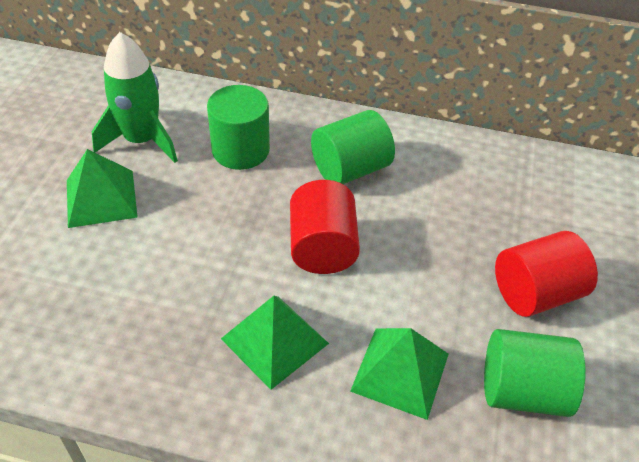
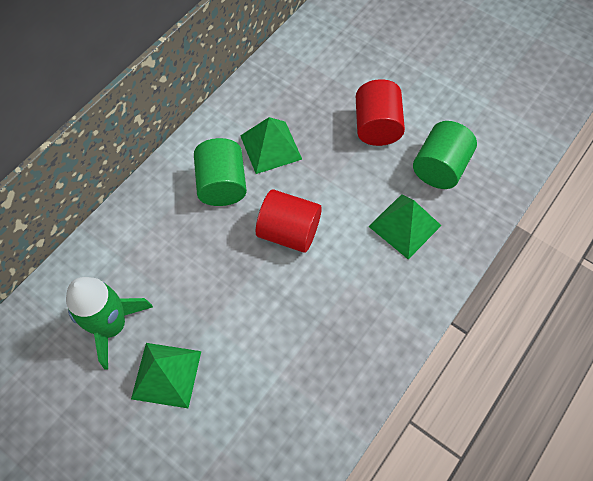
camera: 65 degrees left, 15 degrees up
(240, 150) = (163, 253): green cylinder -> none
(274, 341) = (355, 290): green pyramid -> green pyramid (270, 147)

